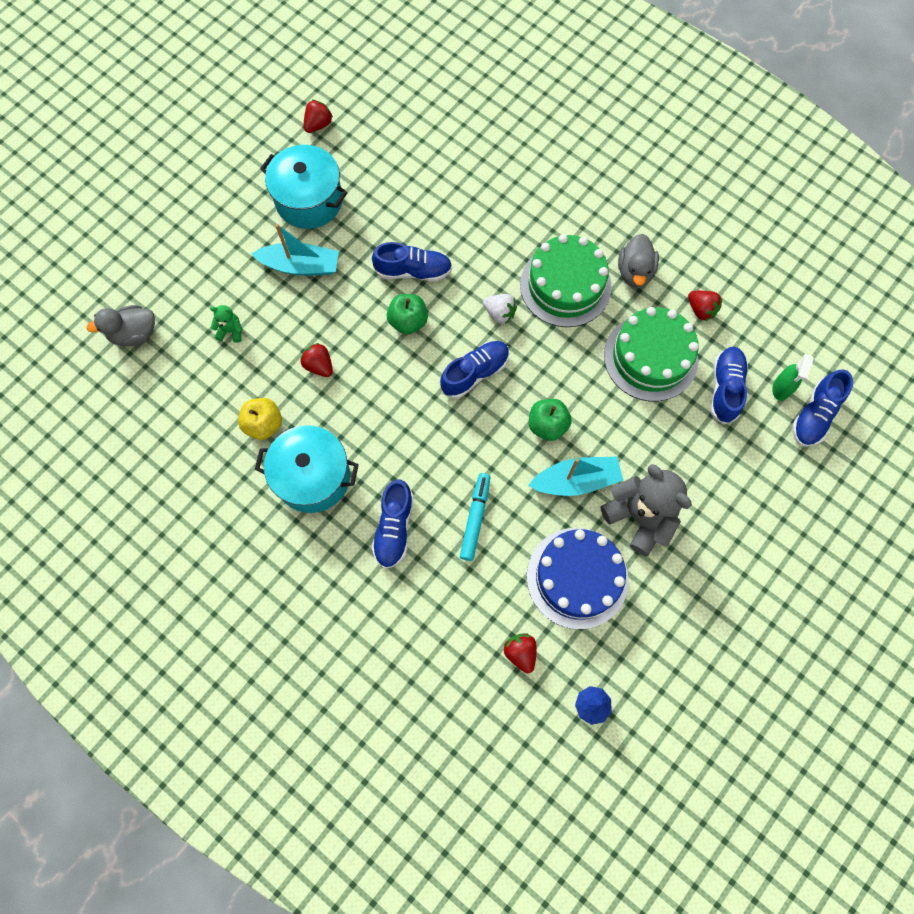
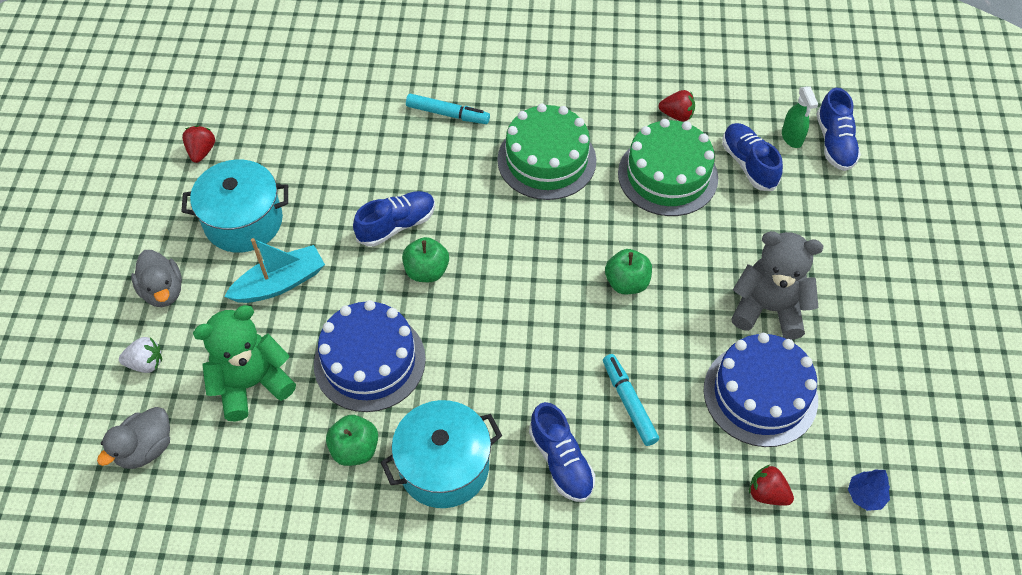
camera: 35 degrees left, 15 degrees down
(230, 331) = (251, 384): green teddy bear -> green teddy bear, size x2.26
(264, 424) = (355, 449): yellow apple -> green apple
(319, 365) = (369, 361): red strawberry -> blue cake
(475, 373) = (525, 278): blue shoe -> none
(499, 313) = (507, 215): white strawberry -> white strawberry (146, 363)
(519, 200) = (447, 114): none -> turquoise marker
(576, 480) = (690, 313): turquoise boat -> none
(634, 272) = (597, 116): grey duck -> grey duck (163, 291)

